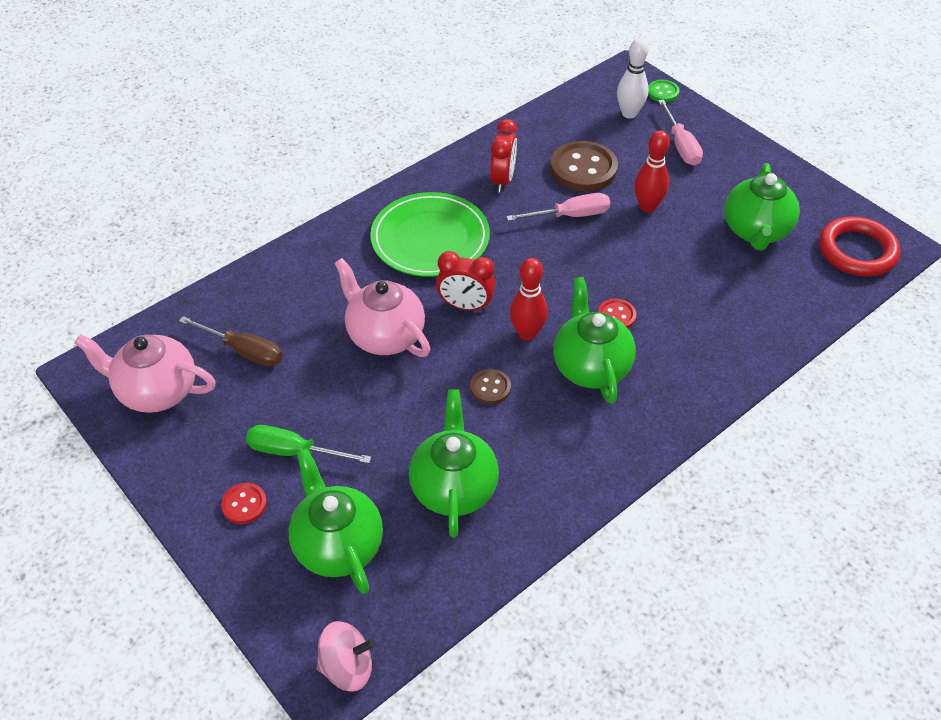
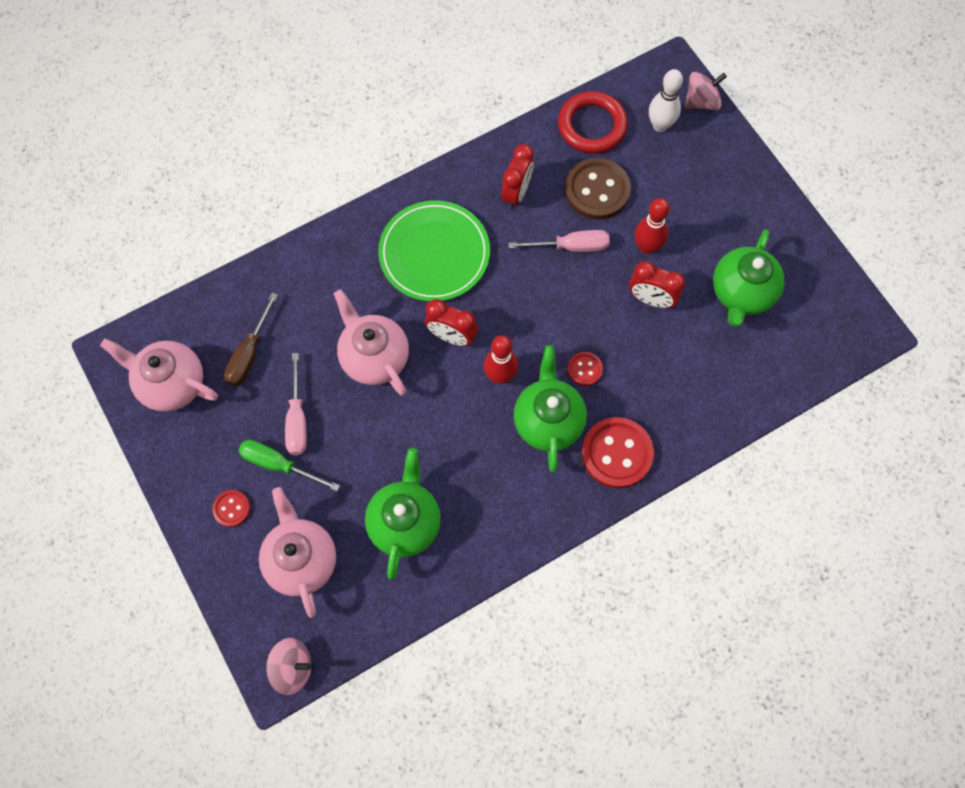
camera: 10 degrees right, 20 degrees up
(244, 351) = (249, 353): brown screwdriver -> brown screwdriver turned 75 degrees clockwise
(338, 545) = (301, 560): green teapot -> pink teapot
(490, 388) = (455, 428): brown button -> none
(663, 92) = (701, 102): green button -> pink spinning top
(666, 248) = (651, 299): none -> red clock
(674, 386) = (617, 453): none -> red button
(681, 145) = (700, 175): pink screwdriver -> pink screwdriver (297, 419)
(857, 251) = (830, 332): red ring -> red ring (592, 126)

